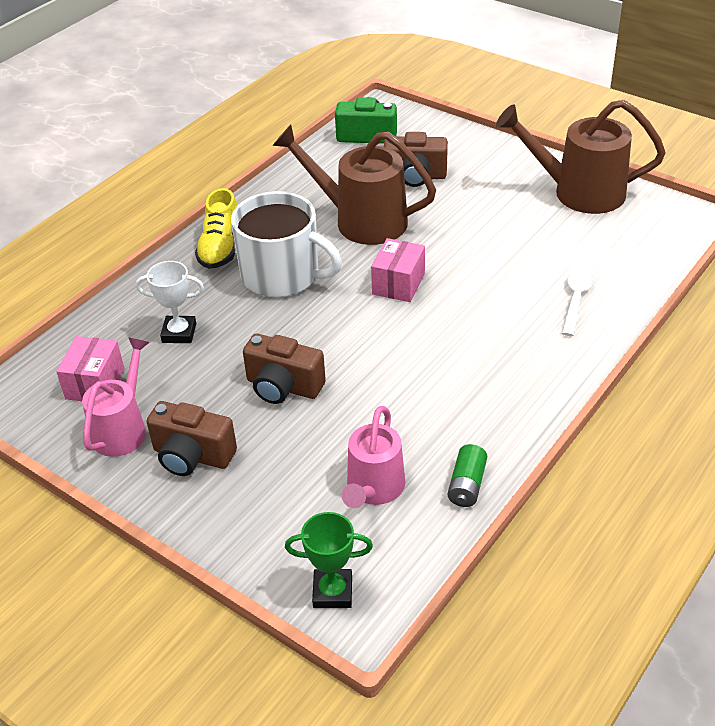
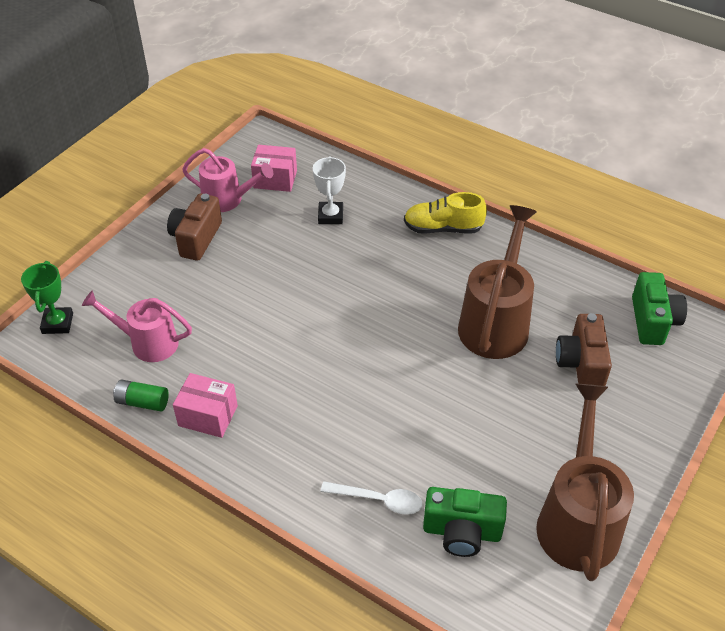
camera: 85 degrees right, 5 degrees up
(282, 275) = (407, 271): white mug -> none
(283, 387) = (265, 282): brown camera -> none
(398, 284) = (398, 353): pink box -> pink box (208, 416)
(601, 252) = (462, 532): none -> green camera

